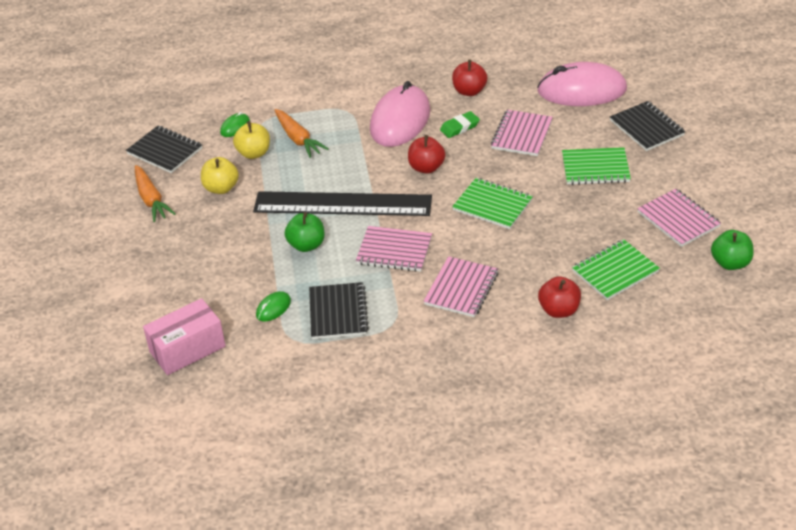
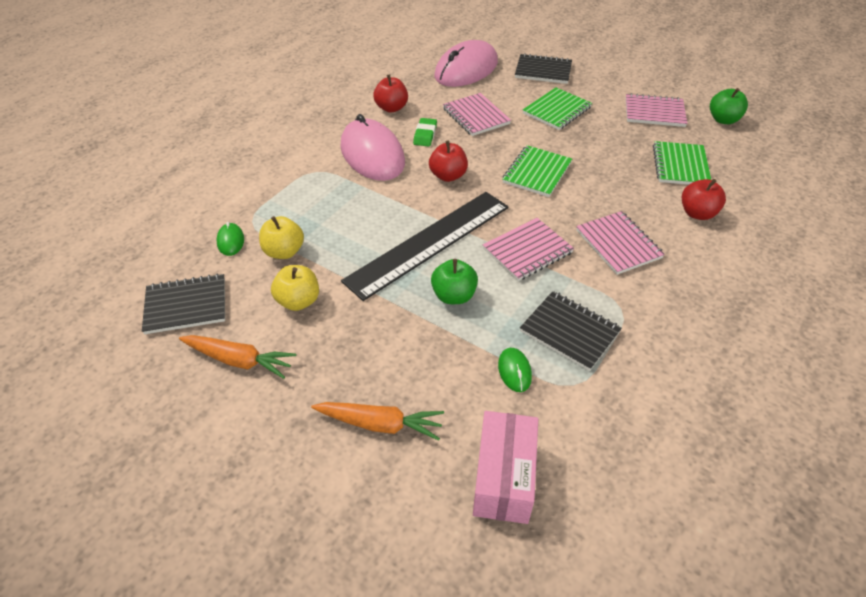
camera: 50 degrees left, 5 degrees up
(298, 139) = (308, 216): orange carrot -> orange carrot (380, 424)
(492, 205) = (537, 173): green notebook -> green notebook turned 45 degrees counterclockwise

